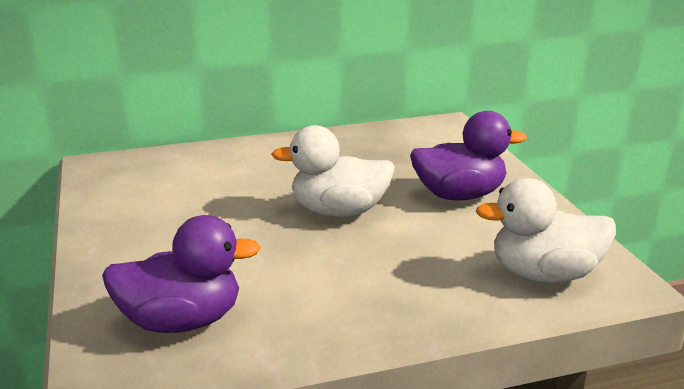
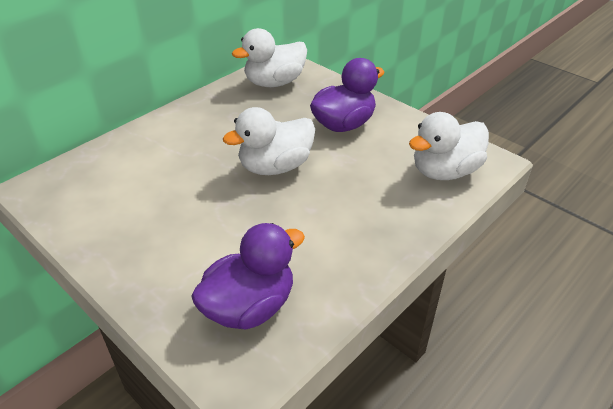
camera: 30 degrees left, 15 degrees up
(417, 139) = (274, 83): none -> white duck

